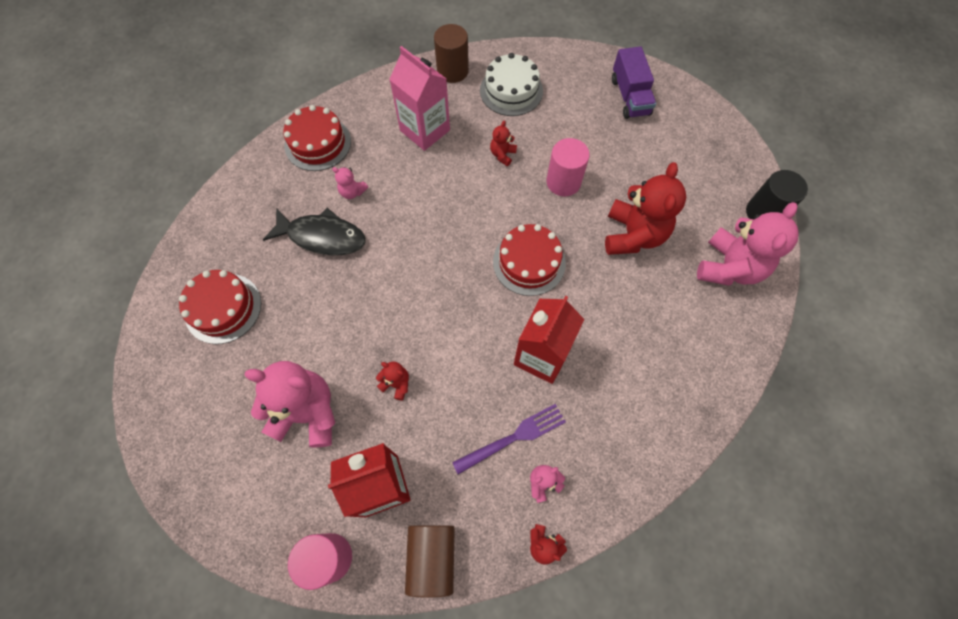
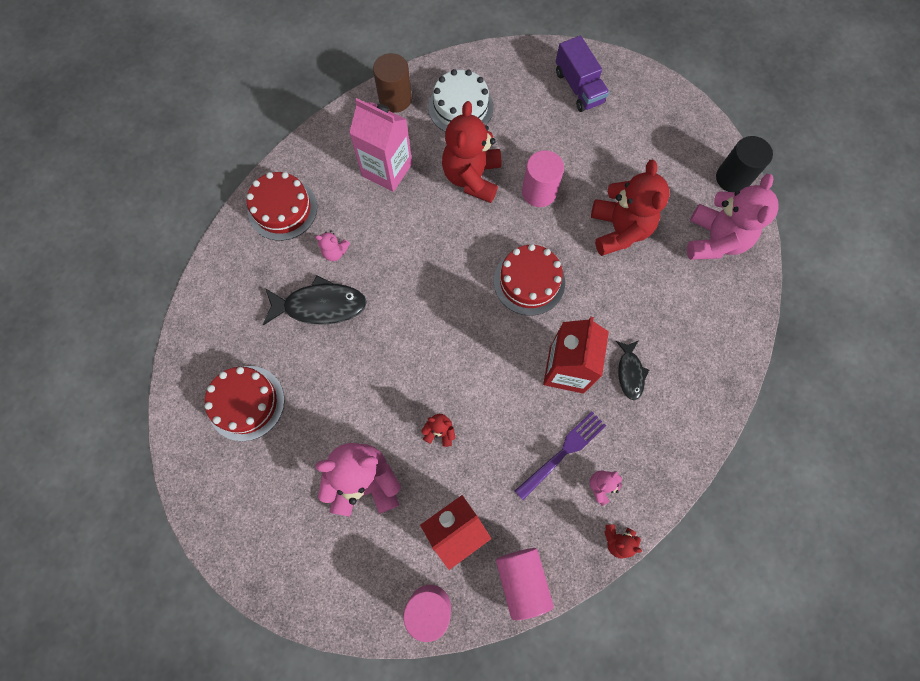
camera: 15 degrees left, 5 degrees up
(432, 558) = (522, 580): brown cylinder -> pink cylinder
(502, 155) = (472, 177): red teddy bear -> red teddy bear, size x2.24
(605, 376) = (630, 373): none -> black fish

